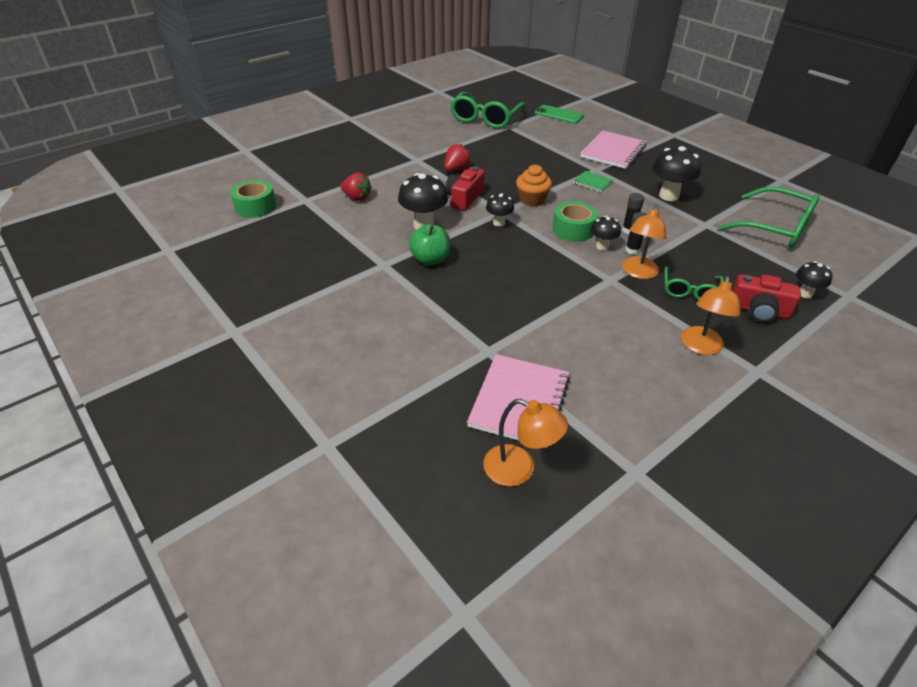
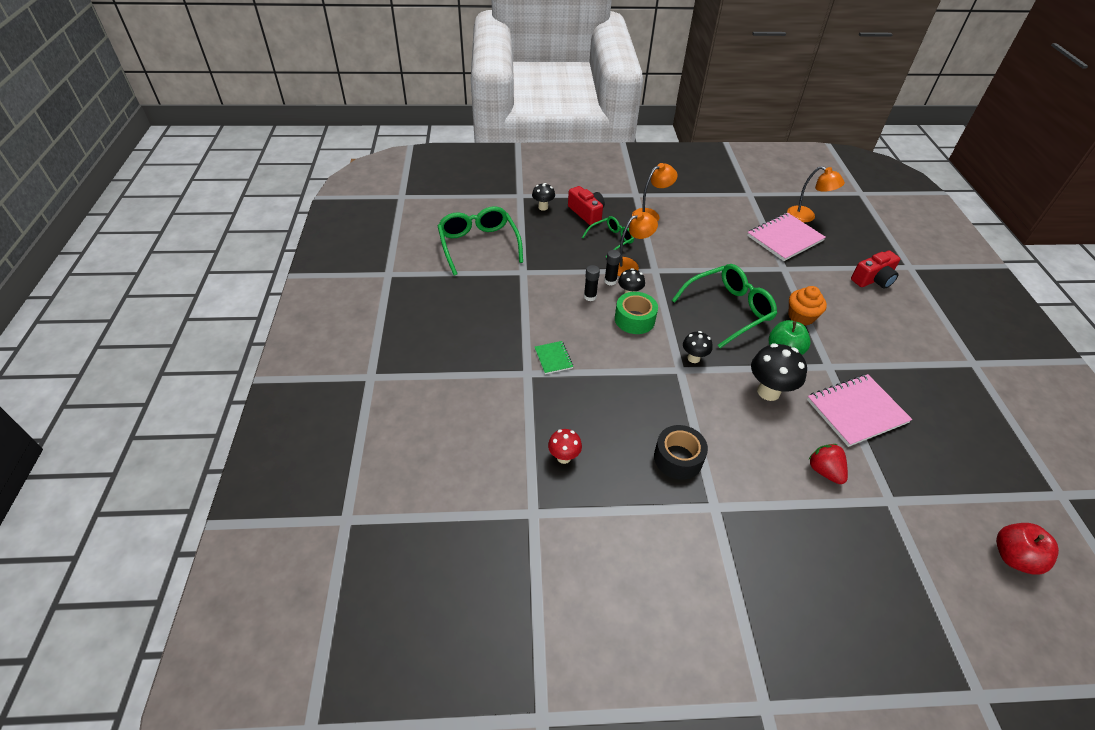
camera: 145 degrees left, 5 degrees up
(216, 203) = (1013, 557): none -> red apple
(255, 207) = (957, 521): green tape -> none
(456, 169) = (678, 458): red strawberry -> black tape
(464, 198) = (702, 406): red camera -> red camera (873, 279)
(486, 118) = (545, 556): green glasses -> green glasses (728, 310)
(519, 470) = (806, 216): orange lamp -> orange lamp turned 150 degrees clockwise
(521, 147) = (564, 457): none -> red mushroom
(532, 200) = (636, 368): orange cupcake -> orange cupcake (801, 316)
(558, 115) = (438, 499): green phone -> none
(613, 151) = (473, 388): pink notebook -> pink notebook (856, 411)
(668, 196) = (508, 309): black mushroom -> none

